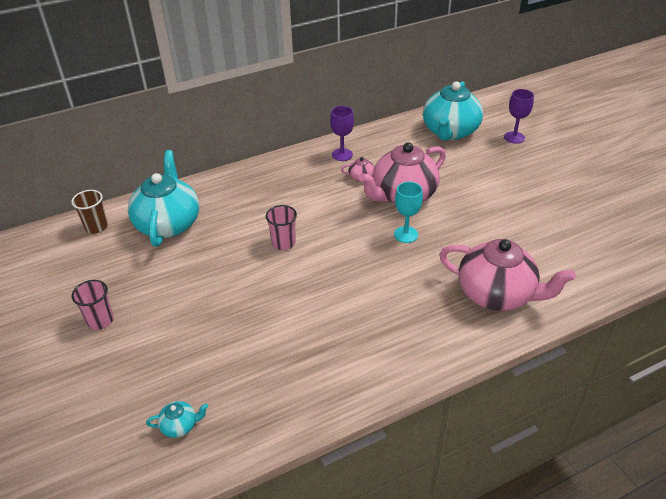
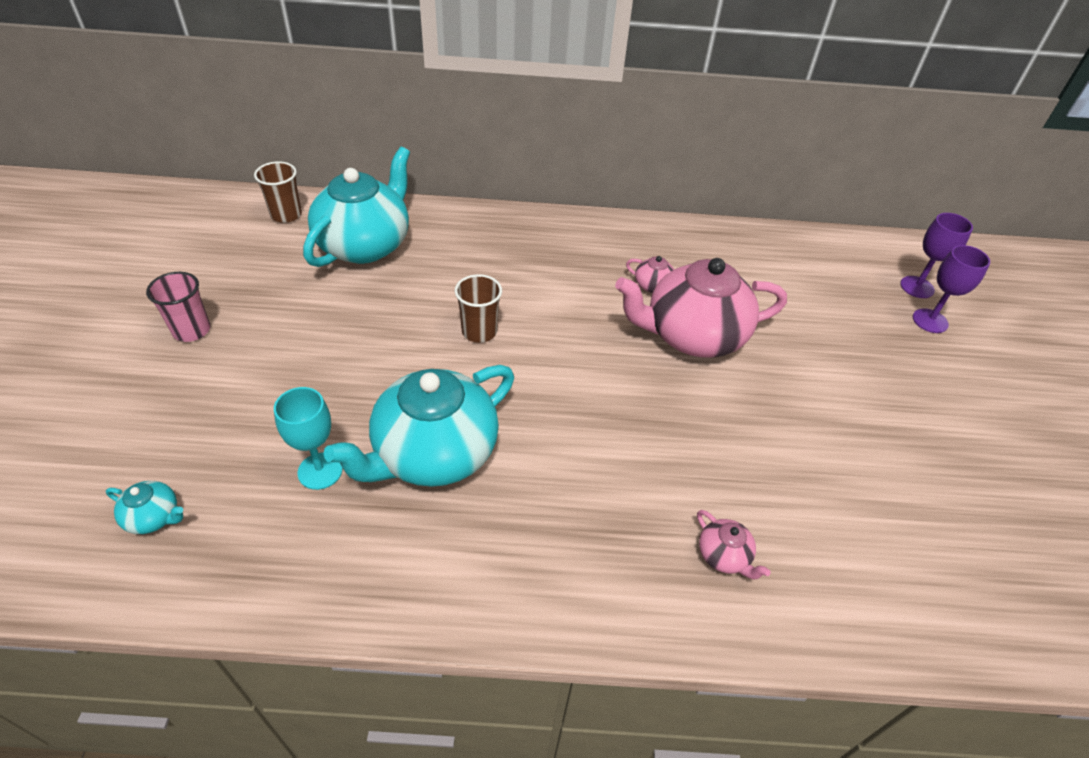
camera: 25 degrees right, 5 degrees up
(283, 243) = (479, 331): pink cup -> brown cup
(342, 155) = (650, 245): purple goblet -> purple goblet (917, 287)
(406, 234) = (653, 395): turquoise goblet -> turquoise goblet (320, 471)
(450, 132) = (831, 273): turquoise teapot -> turquoise teapot (433, 453)
(497, 294) = (724, 556): pink teapot -> pink teapot, size x0.41

